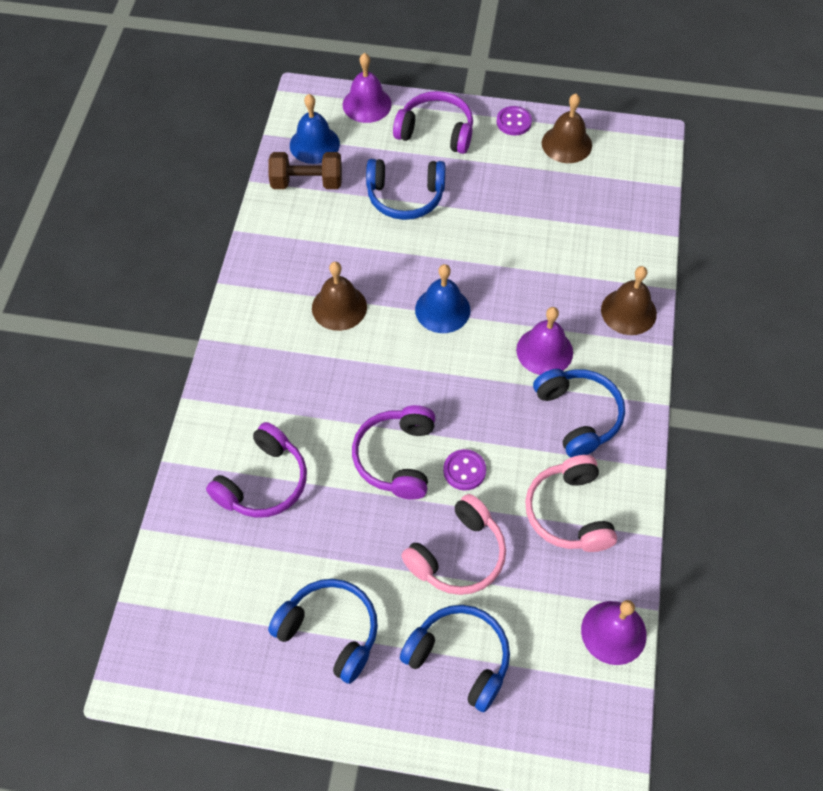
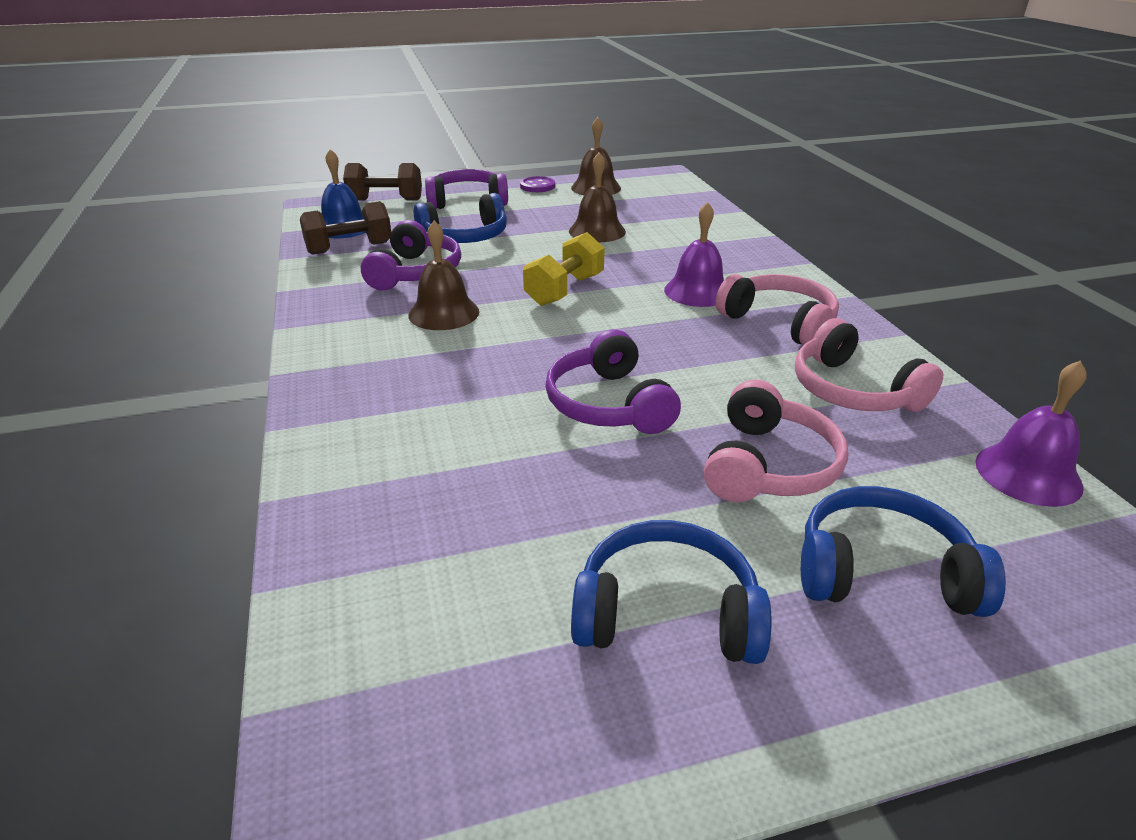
camera: 25 degrees left, 25 degrees down
(263, 482) = (440, 477): purple headphones -> purple headphones (415, 272)
(367, 104) = (385, 200): purple bell -> brown dumbbell
(442, 310) = (564, 290): blue bell -> yellow dumbbell
(464, 470) = (700, 392): purple button -> none
(578, 416) = (779, 322): blue headphones -> pink headphones
(628, 311) = (750, 253): brown bell -> brown bell (597, 231)

